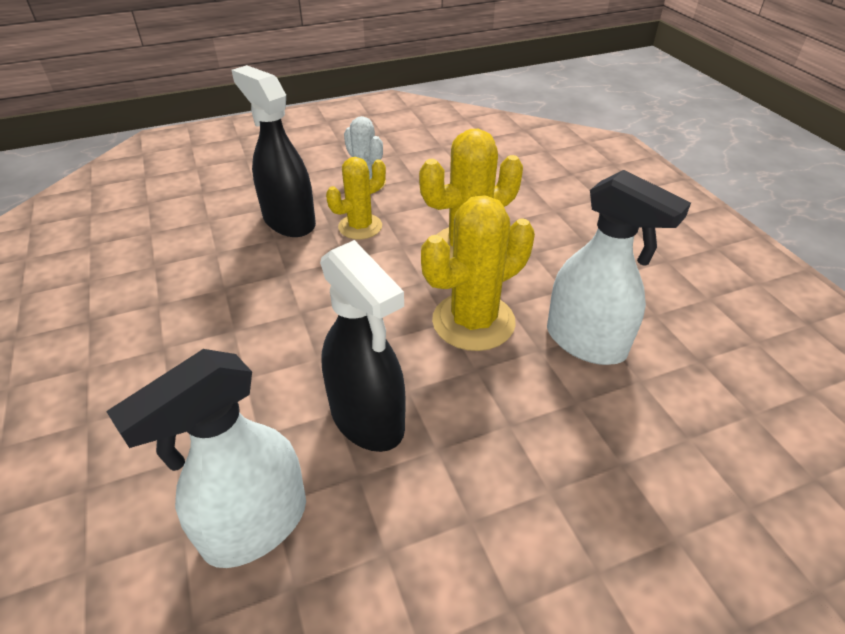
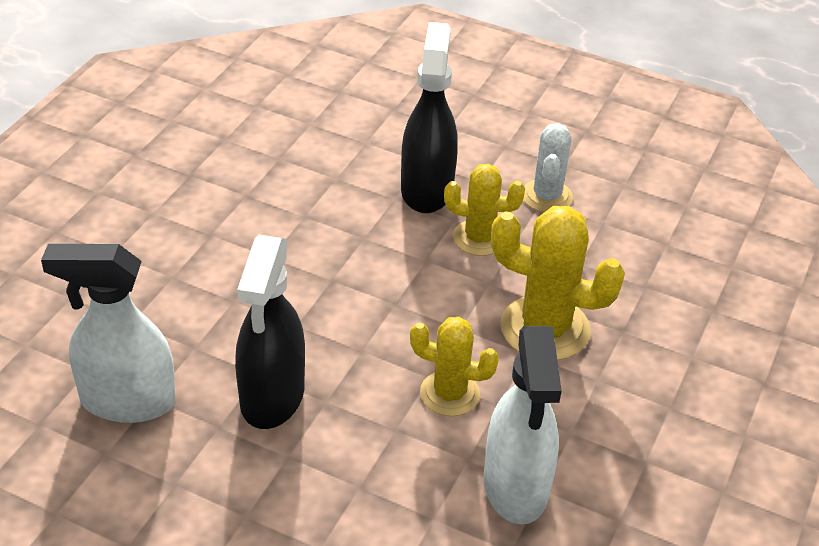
camera: 45 degrees right, 0 degrees up
(473, 321) = (449, 394): yellow cactus -> yellow cactus, size x0.63

